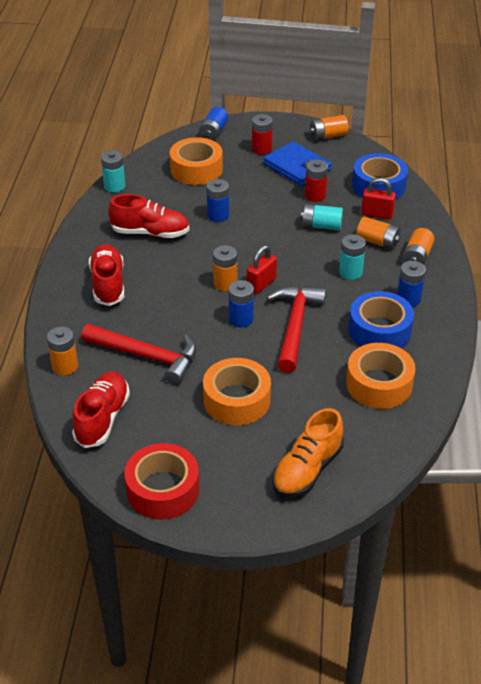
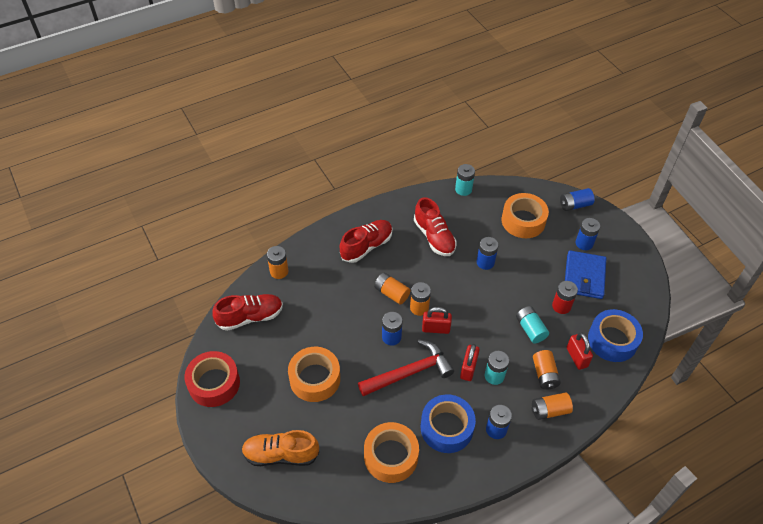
camera: 55 degrees right, 10 degrees up
(147, 356) = (318, 307): red hammer -> none
(261, 149) = (584, 243): red battery -> blue battery
(327, 285) = (468, 368): none -> red padlock
(328, 136) = (642, 274): orange battery -> orange battery (391, 293)

